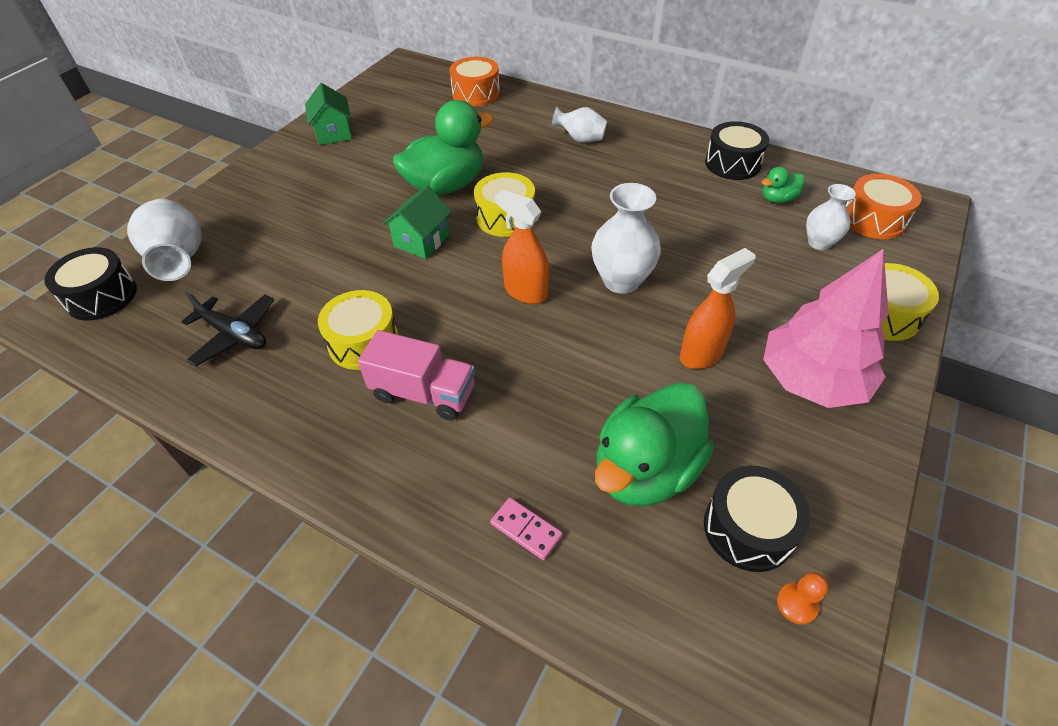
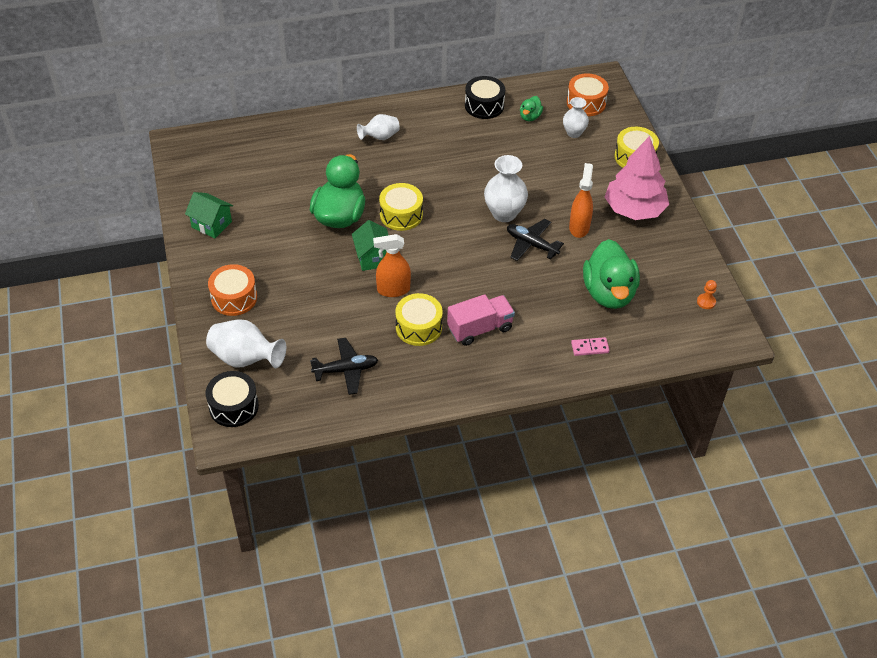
camera: 45 degrees left, 0 degrees up
(476, 94) = (267, 139): orange drum -> orange drum (234, 298)
(525, 292) = (465, 249): orange spray bottle -> orange spray bottle (393, 290)
(612, 335) = (531, 244): none -> black plane
(748, 528) = (667, 288): black drum -> none

